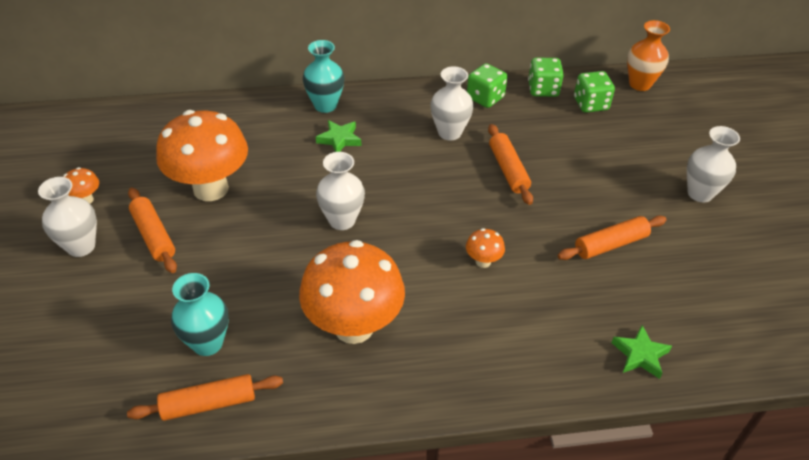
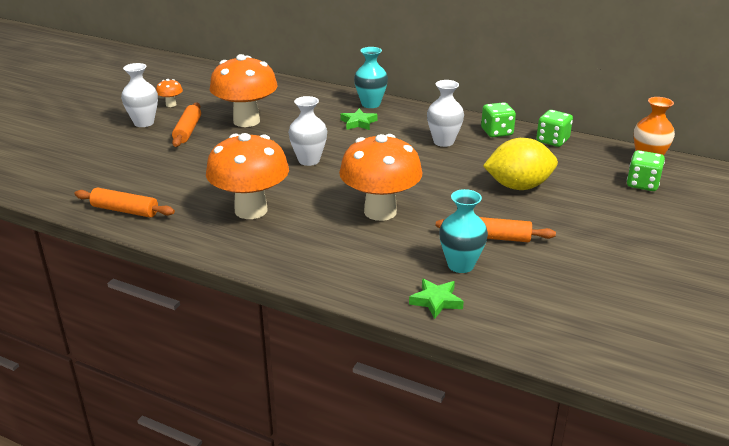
camera: 35 degrees right, 15 degrees down
(207, 343) = (157, 186): turquoise vase -> turquoise vase (460, 265)
(483, 261) = (380, 212): orange mushroom -> orange mushroom, size x2.41
(508, 170) = (463, 173): orange rolling pin -> none
(570, 165) = (518, 186): none -> yellow lemon
(590, 104) = (584, 159): green dice -> green dice (642, 184)
(700, 193) = (617, 237): white vase -> none

